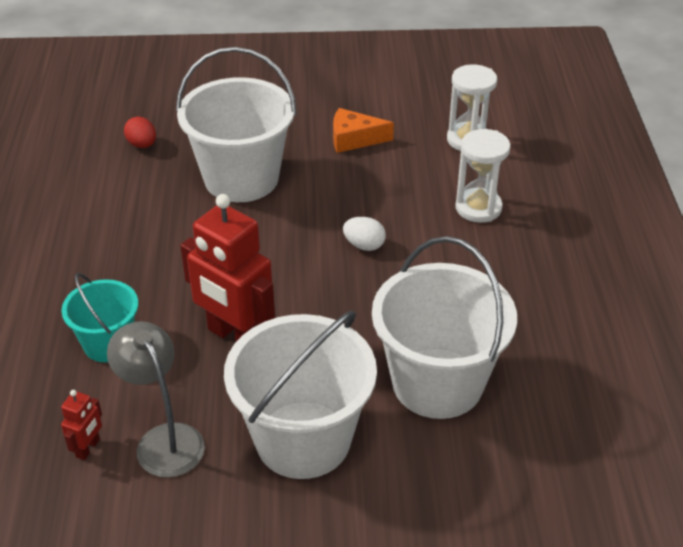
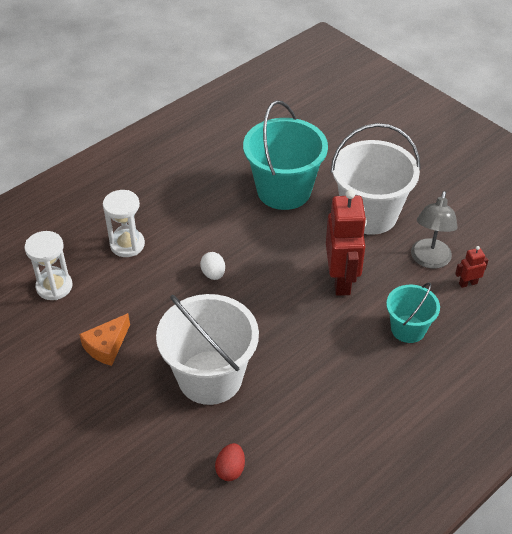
camera: 130 degrees left, 5 degrees up
(354, 139) = (107, 346): orange cheese -> orange cheese turned 75 degrees clockwise
(437, 383) = (284, 190): white bucket -> turquoise bucket

